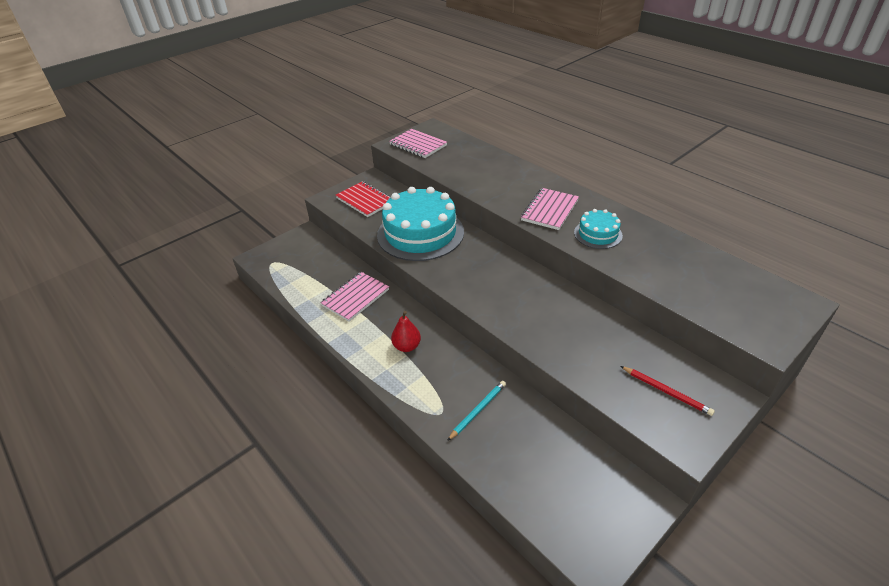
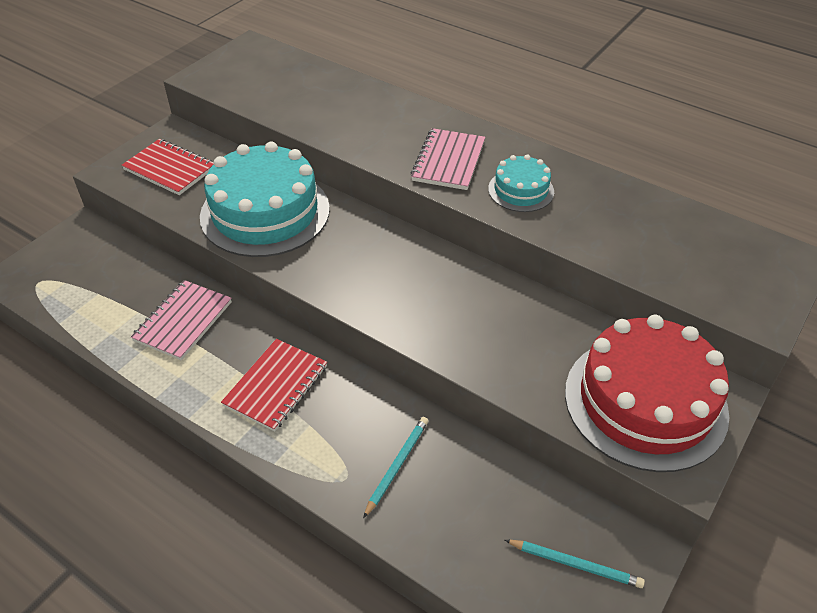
camera: 15 degrees left, 5 degrees up
(407, 346) = (276, 386): red pear -> red notebook
(418, 145) = (236, 75): pink notebook -> none
(594, 500) = (575, 564): none -> turquoise pencil
(666, 391) = (645, 402): red pencil -> red cake

